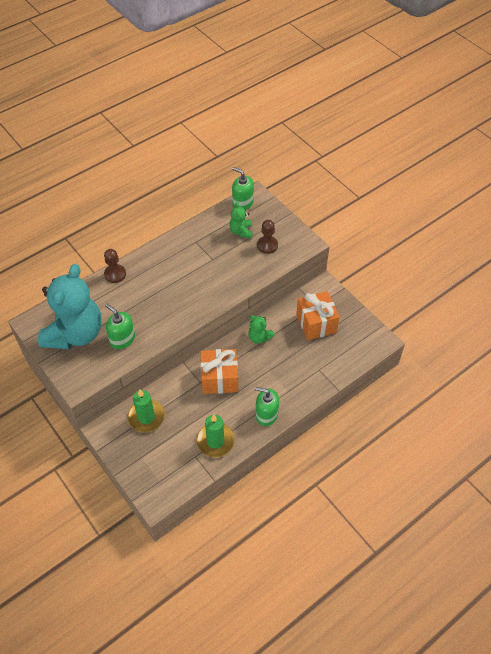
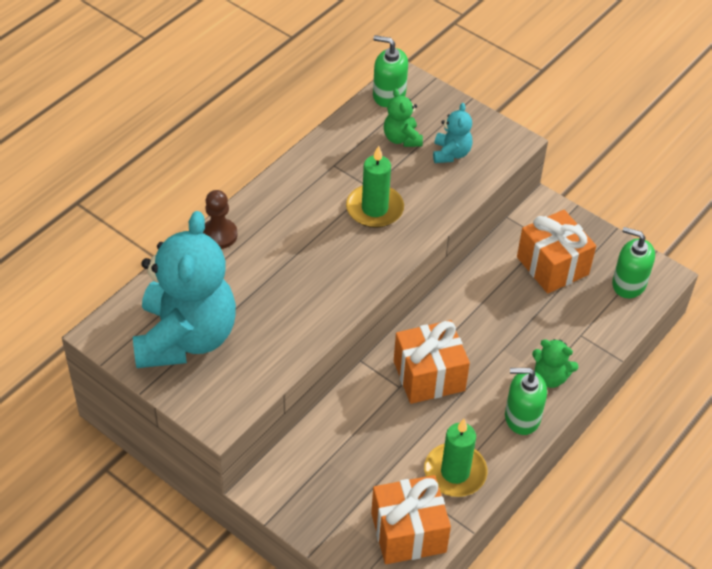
camera: 15 degrees left, 5 degrees down
(122, 339) = (267, 333): green soap dispenser -> green soap dispenser (628, 284)
(146, 417) = (330, 456): green candle -> green candle (374, 209)
(176, 472) = (408, 532): none -> orange gift
(259, 337) = (470, 302): green teddy bear -> green teddy bear (550, 377)
(267, 245) = (451, 153): brown pawn -> turquoise teddy bear

